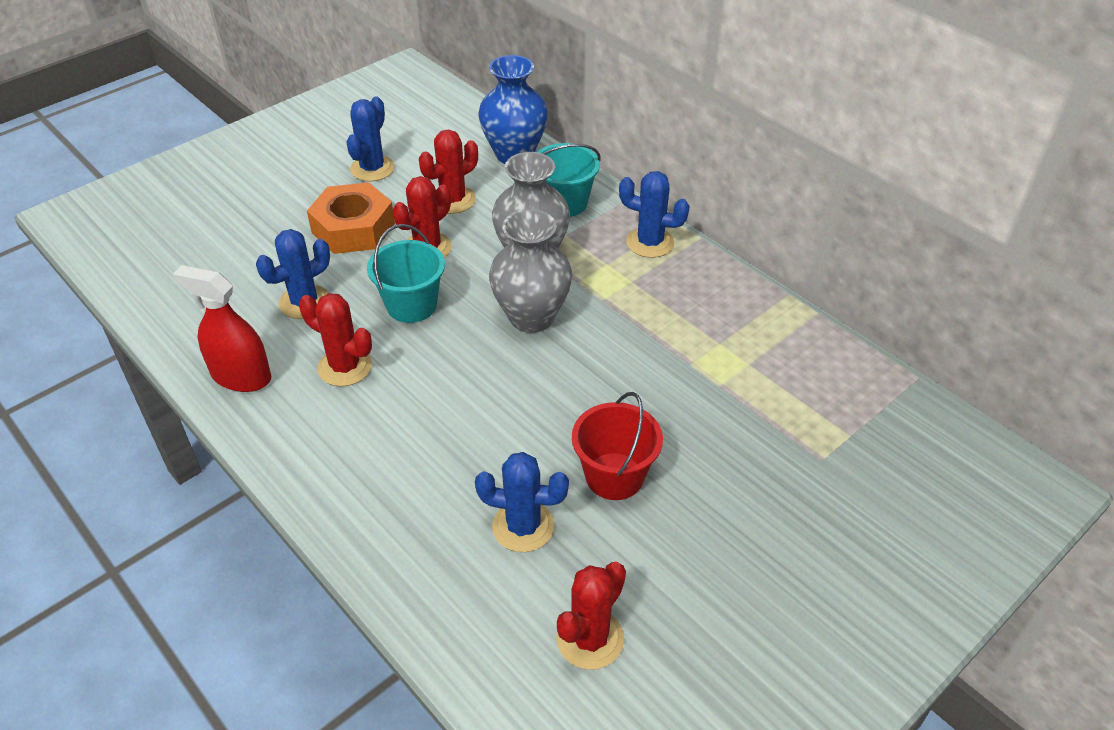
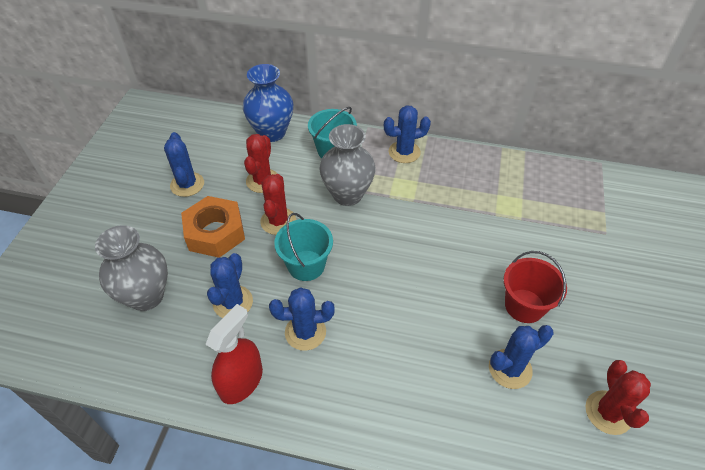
camera: 35 degrees left, 5 degrees up
(241, 376) = (241, 381): red spray bottle -> red spray bottle turned 135 degrees clockwise
(345, 367) = (305, 332): red cactus -> blue cactus
(531, 317) = (385, 233): grey vase -> grey vase (146, 296)

